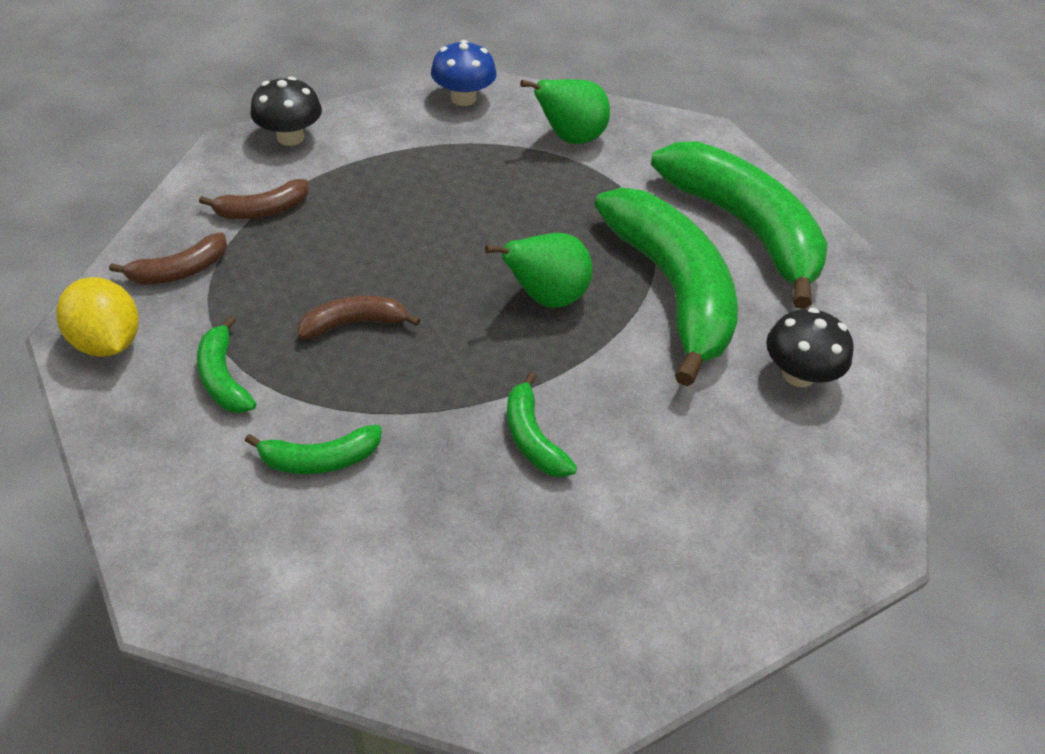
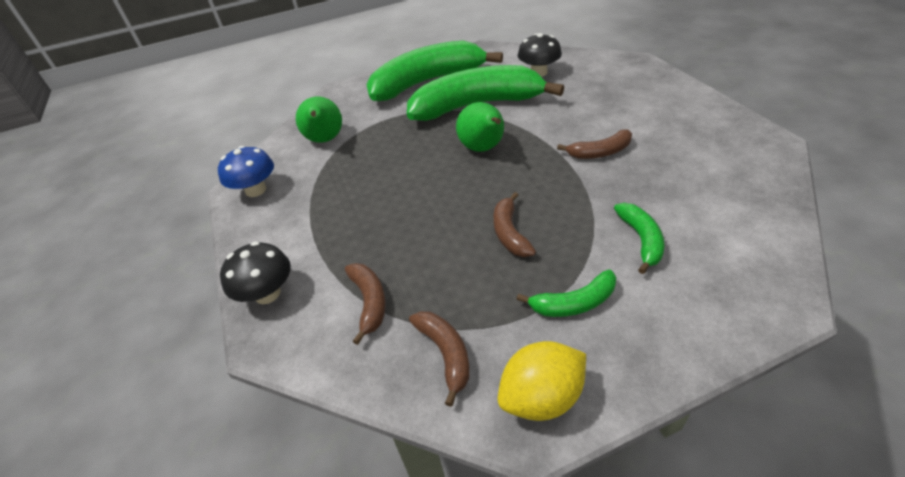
camera: 75 degrees left, 5 degrees down
(532, 437) = (600, 152): green banana -> brown banana

